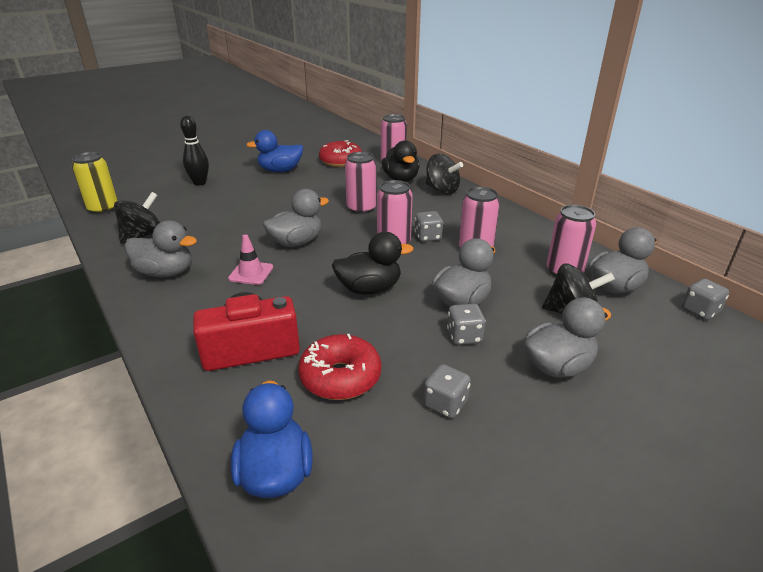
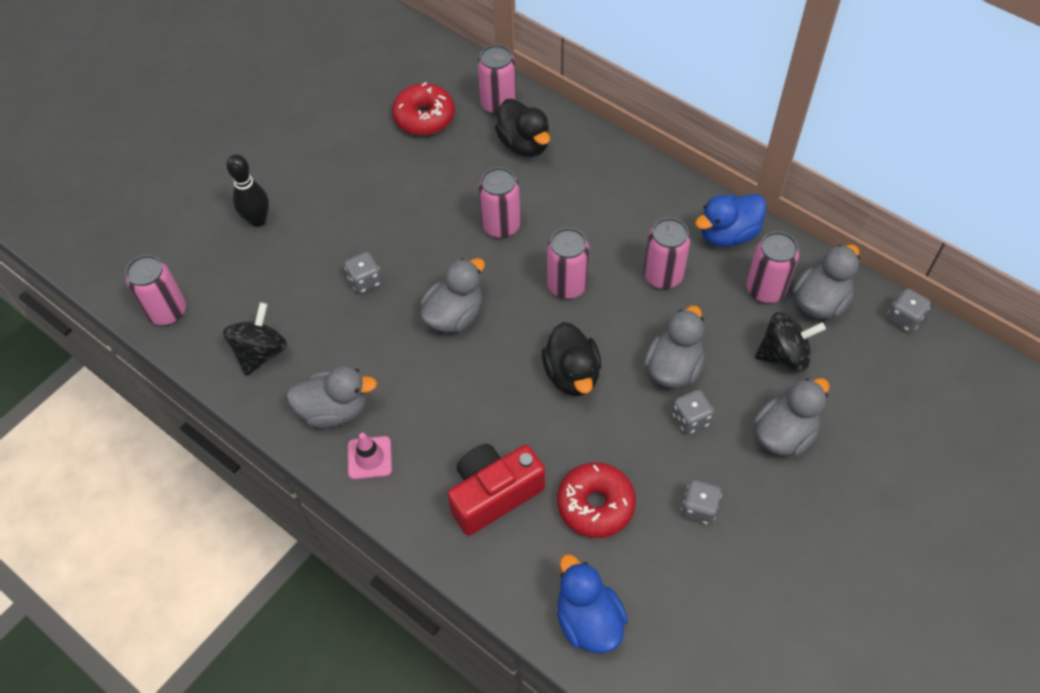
camera: 15 degrees left, 25 degrees up
(103, 208) = (167, 311): yellow can -> pink can
(251, 273) = (431, 384): pink traffic cone -> pink traffic cone (369, 458)
(280, 170) = (352, 162): blue duck -> blue duck (727, 234)
(369, 289) = (572, 374): black duck -> black duck turned 105 degrees clockwise
(428, 237) = (602, 264): grey dice -> grey dice (365, 281)
(442, 190) = (586, 158): black spinning top -> none

